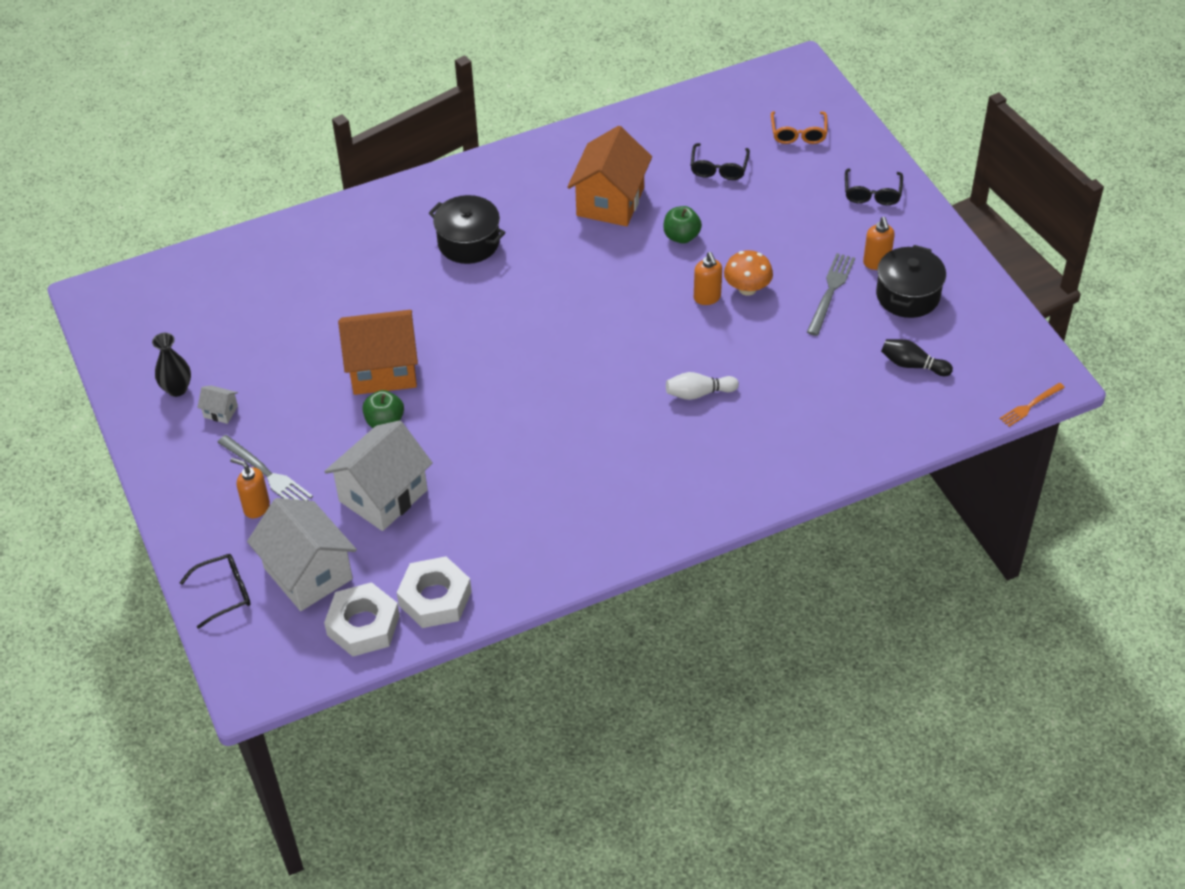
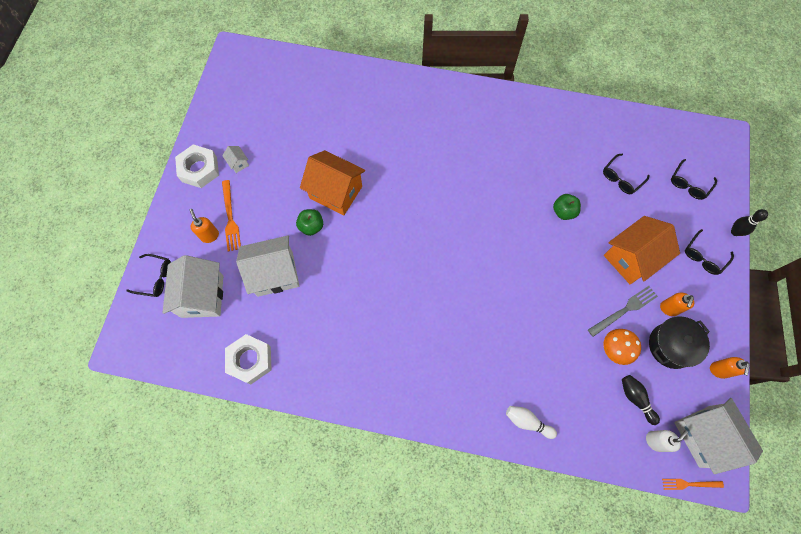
camera: 35 degrees right, 20 degrees up
(177, 389) = (229, 135): black vase -> none
(266, 473) = (230, 218): grey fork -> orange fork
(363, 625) = (203, 350): white nut -> white nut (199, 169)
(468, 242) = (442, 138): black pot -> none
(610, 201) = (540, 161): orange house -> orange house (631, 258)
(698, 393) = (492, 327): white bowling pin -> white bowling pin (527, 422)
(707, 298) = (546, 264): orange soap dispenser -> orange soap dispenser (719, 370)
(747, 288) = (575, 274): orange mushroom -> orange mushroom (615, 349)
(798, 133) = (689, 184): orange glasses -> black glasses
(885, 152) = (735, 232): none -> black bowling pin
(964, 390) = (655, 441): none -> white soap dispenser
(1009, 355) = (704, 436): none -> white house

